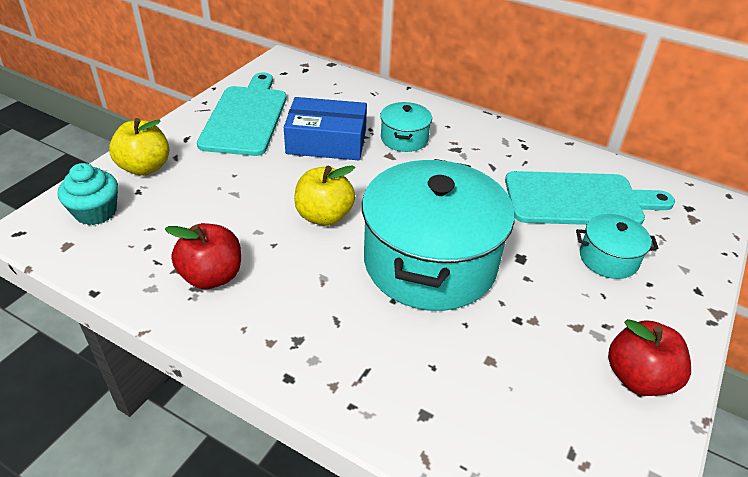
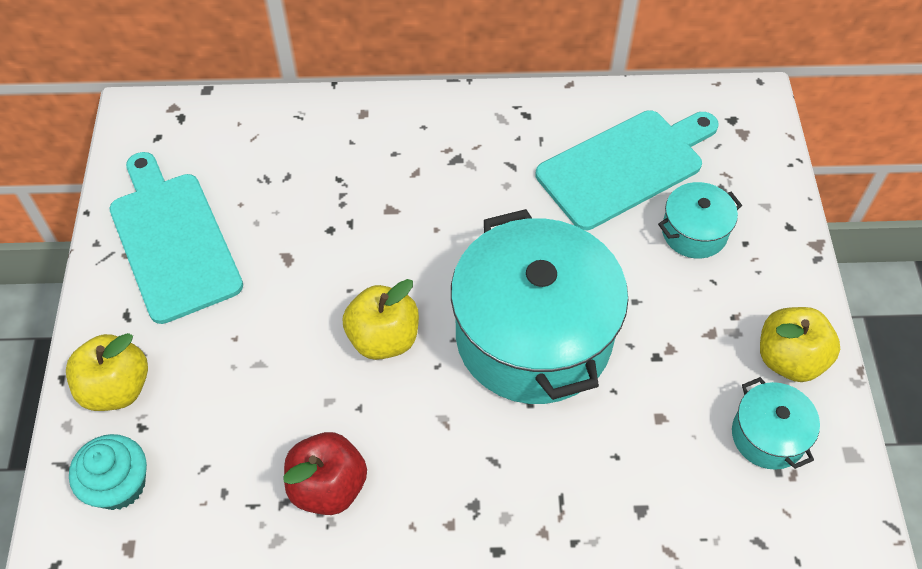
camera: 30 degrees left, 15 degrees up
(326, 141) = (302, 226): blue box -> none
(404, 139) = (388, 174): turquoise pot -> turquoise pot (768, 436)
(638, 378) = (789, 359): red apple -> yellow apple

